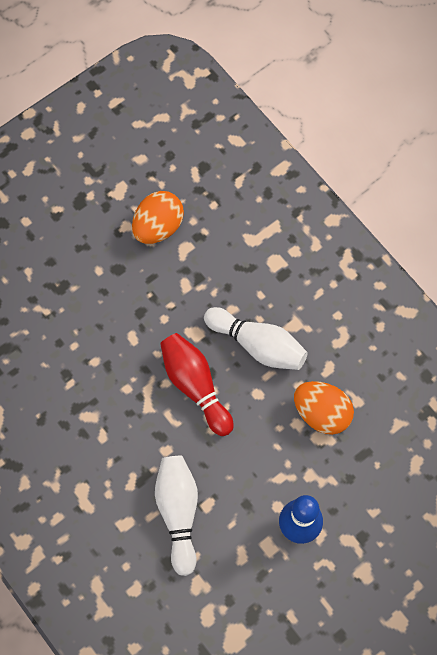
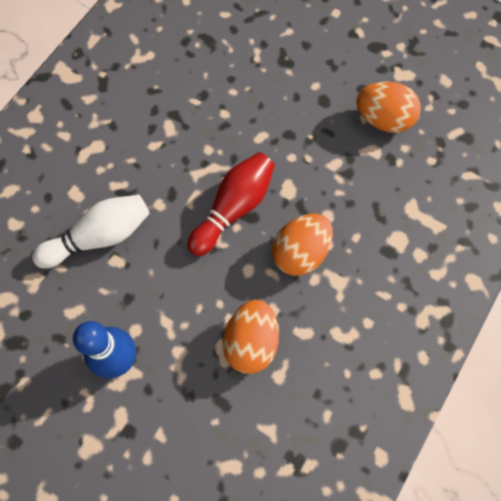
camera: 70 degrees right, 0 degrees up
(258, 345) = (300, 252): white bowling pin -> orange egg

